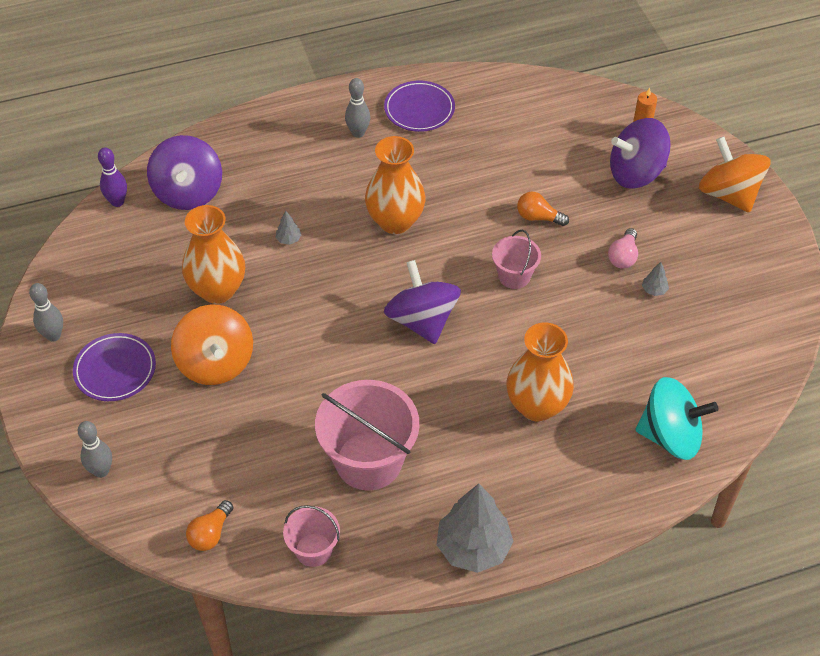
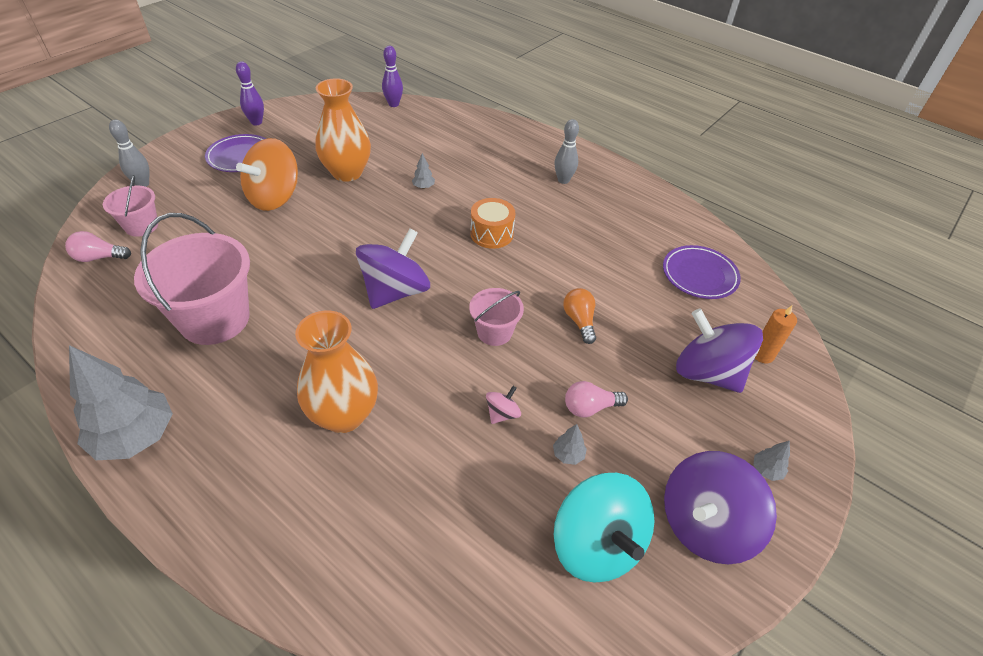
camera: 55 degrees right, 5 degrees down
(53, 336) = (256, 122): grey bowling pin -> purple bowling pin
(188, 192) = (428, 128): purple spinning top -> purple spinning top (704, 524)
(210, 534) = (99, 257): orange light bulb -> pink light bulb
(313, 550) = (99, 323): pink bucket -> pink bucket (141, 226)
(395, 221) = (491, 234): orange vase -> orange drum
(419, 109) = (623, 201): purple plate -> purple plate (699, 275)
(596, 309) = (502, 414): none -> pink spinning top
(670, 436) = (370, 562): turquoise spinning top -> turquoise spinning top (597, 544)
(729, 194) = (766, 470): orange spinning top -> grey tree

